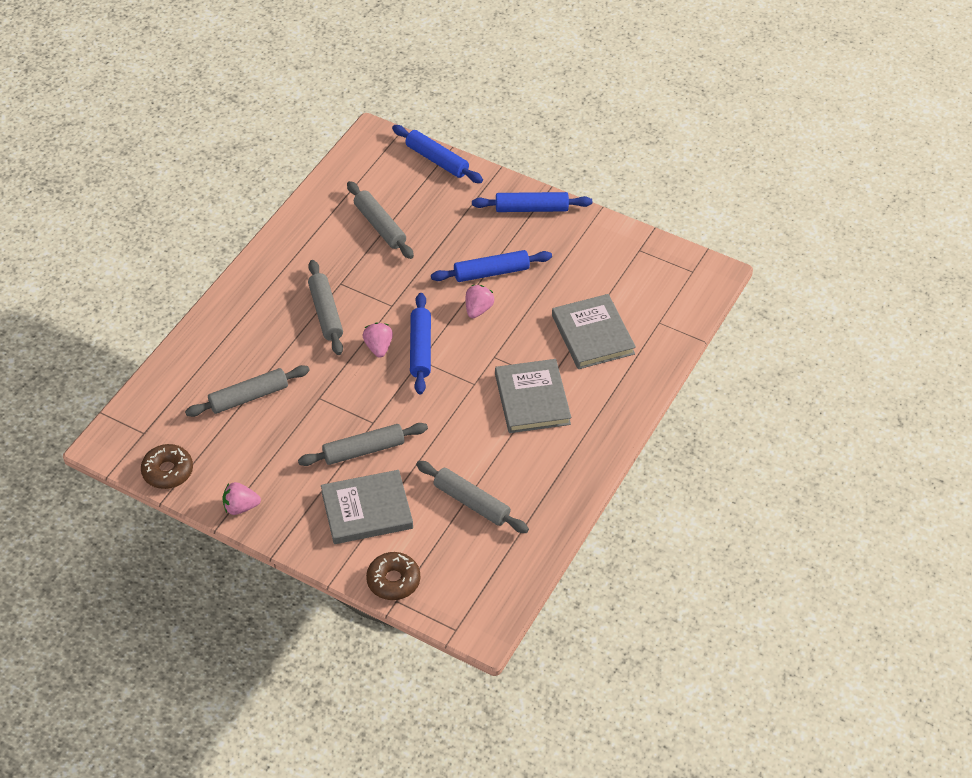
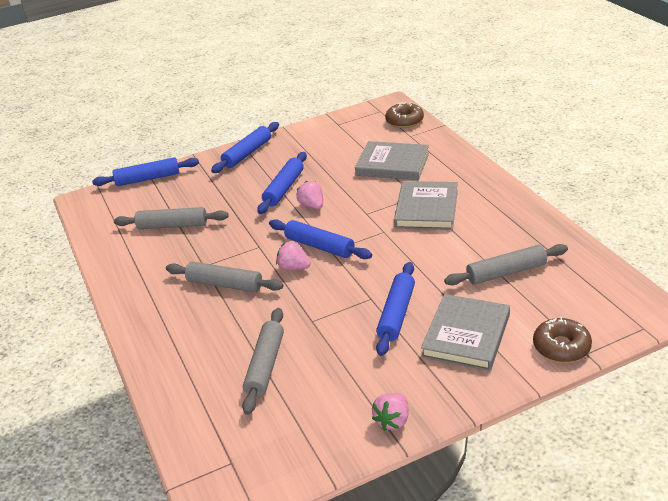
camera: 50 degrees left, 15 degrees down
(168, 471) = (299, 461): brown donut -> brown donut (404, 121)
(363, 450) = (396, 314): grey rolling pin -> blue rolling pin
(532, 399) = (426, 209): grey book -> grey book turned 75 degrees clockwise

